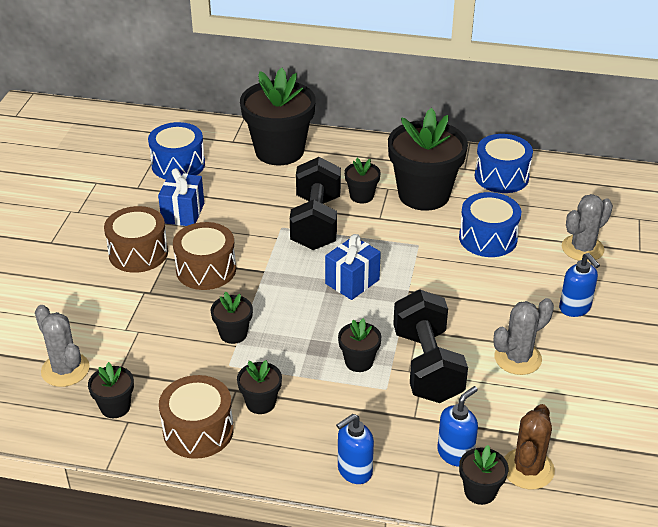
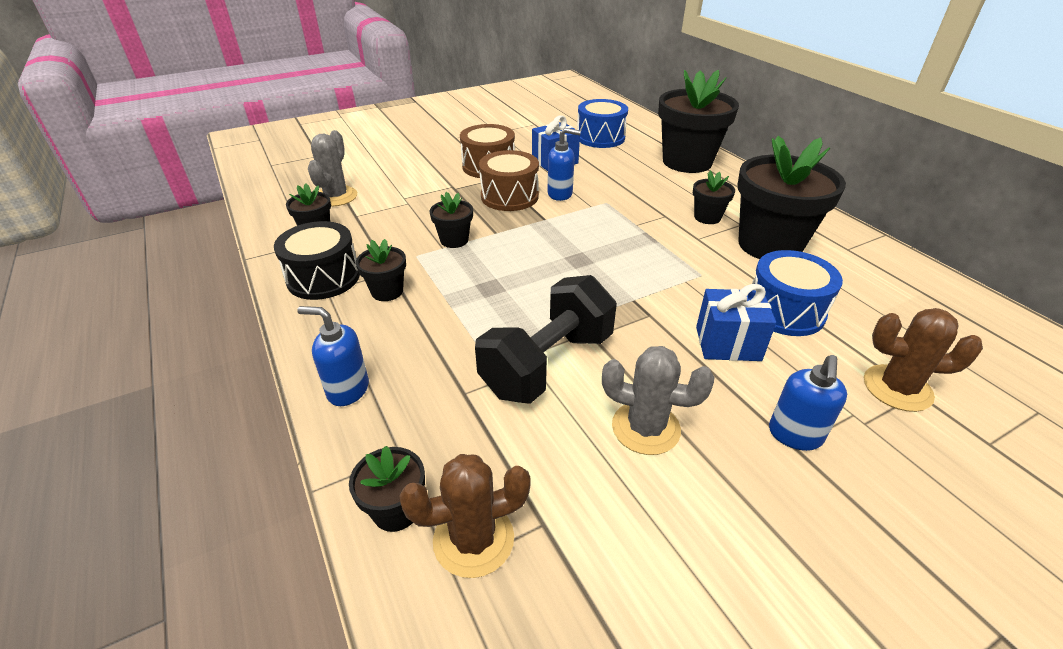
camera: 50 degrees right, 0 degrees up
(198, 431) = (323, 278): brown drum -> black drum
(316, 223) = (637, 213): black dumbbell -> none
(352, 282) = (596, 264): blue gift -> blue gift (728, 344)
(359, 362) = (500, 318): black flower pot -> none
(455, 453) = (439, 454): blue soap dispenser -> blue soap dispenser (560, 194)
(501, 177) = (883, 274): blue drum -> none
(582, 248) = (897, 388): grey cactus -> brown cactus

